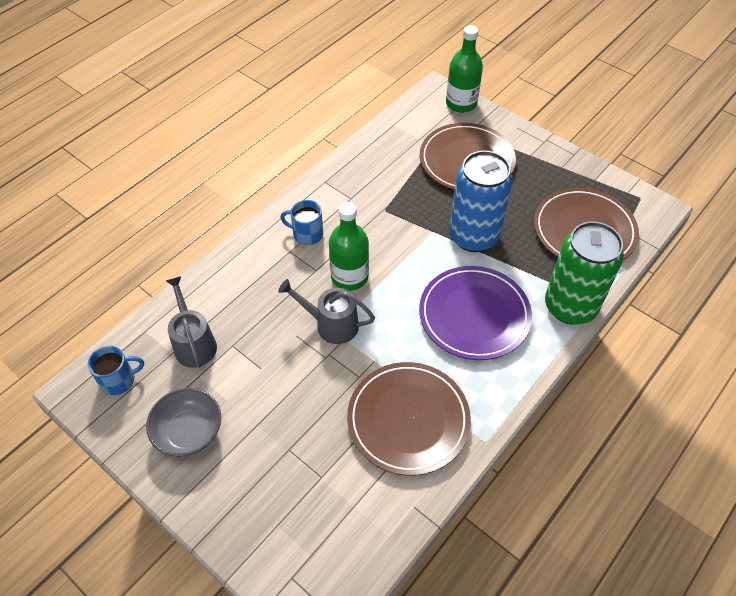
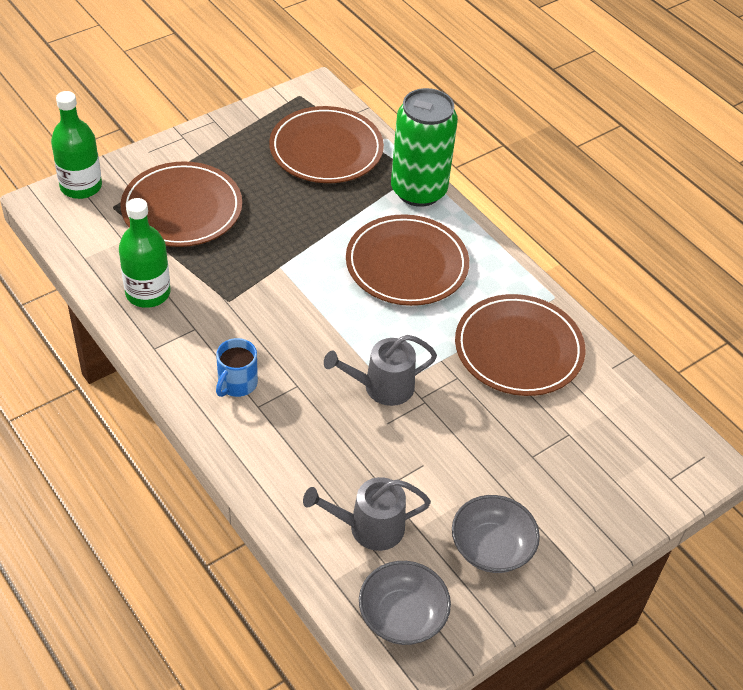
camera: 80 degrees left, 5 degrees down
(119, 380) = (402, 616): blue mug -> grey bowl
(331, 324) = (382, 387): grey watering can -> grey watering can turned 45 degrees clockwise
(349, 277) = (319, 356): green bottle -> green bottle (148, 293)
(473, 236) = (300, 235): blue can -> none
(474, 315) = (407, 264): purple plate -> brown plate

